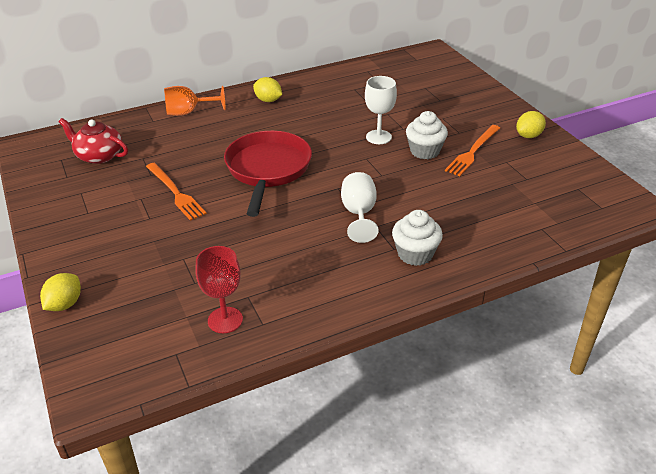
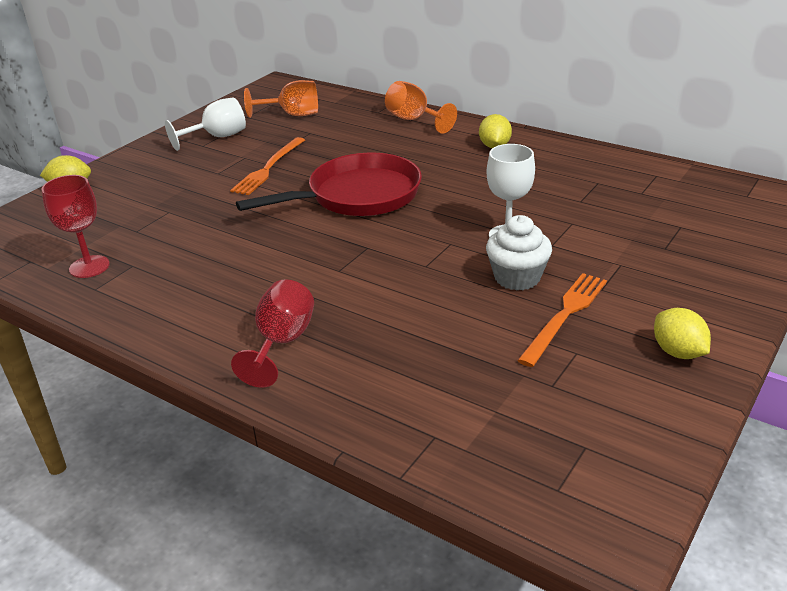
camera: 60 degrees right, 5 degrees down
(99, 155) = (292, 115): red teapot -> orange goblet
(359, 214) = (328, 278): white goblet -> white goblet (217, 137)
(415, 254) = (281, 343): white cupcake -> red goblet
(473, 152) = (565, 315): orange fork -> orange fork turned 120 degrees clockwise
(528, 136) = (678, 352): yellow lemon -> yellow lemon turned 45 degrees clockwise

